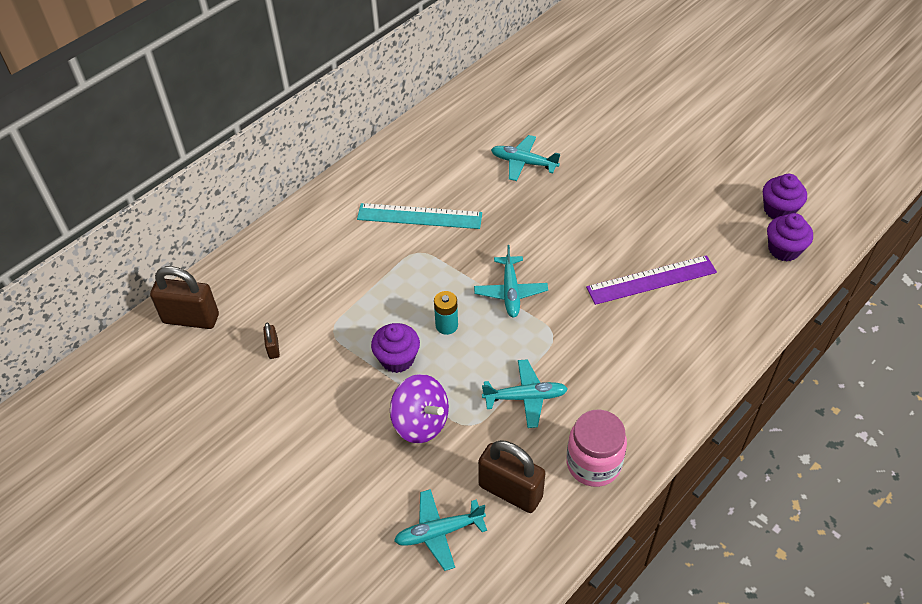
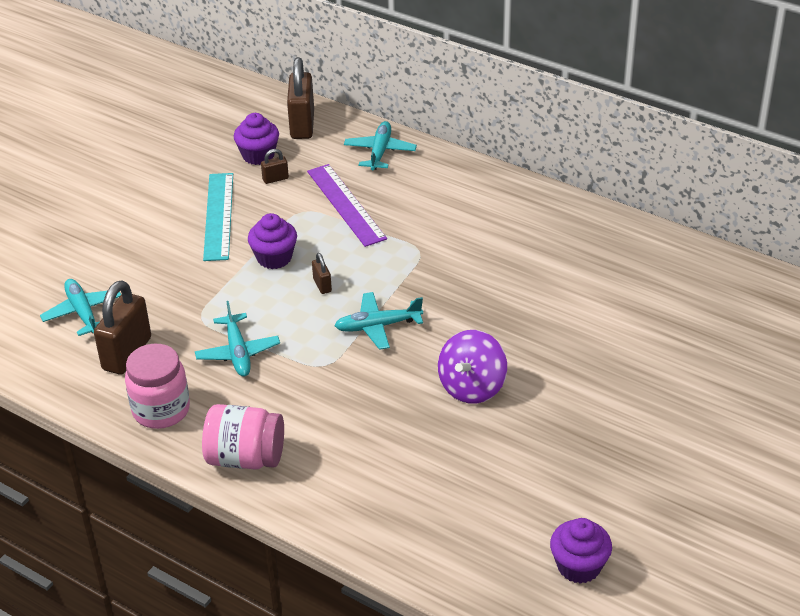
camera: 80 degrees right, 10 degrees down
(419, 216) = (472, 244): turquoise ruler -> turquoise ruler (218, 216)
(420, 422) = (200, 284): purple spinning top -> purple spinning top (472, 387)
(446, 325) = (322, 285): turquoise battery -> brown padlock
(523, 163) = (586, 314): turquoise plane -> turquoise plane (380, 152)
(651, 280) = (421, 441): purple ruler -> purple ruler (346, 204)
(660, 400) = (245, 458): none -> pink jar
(784, 249) = (504, 571): purple cupcake -> purple cupcake (258, 155)

